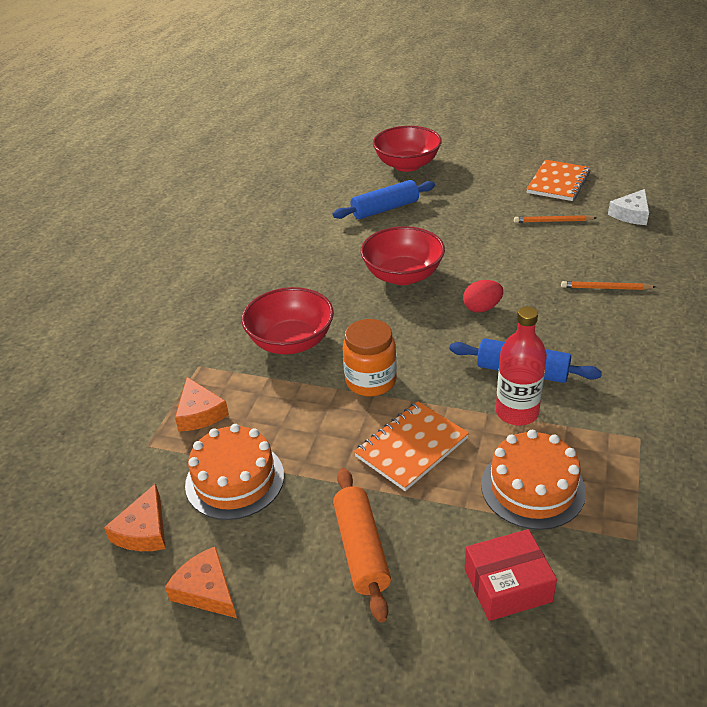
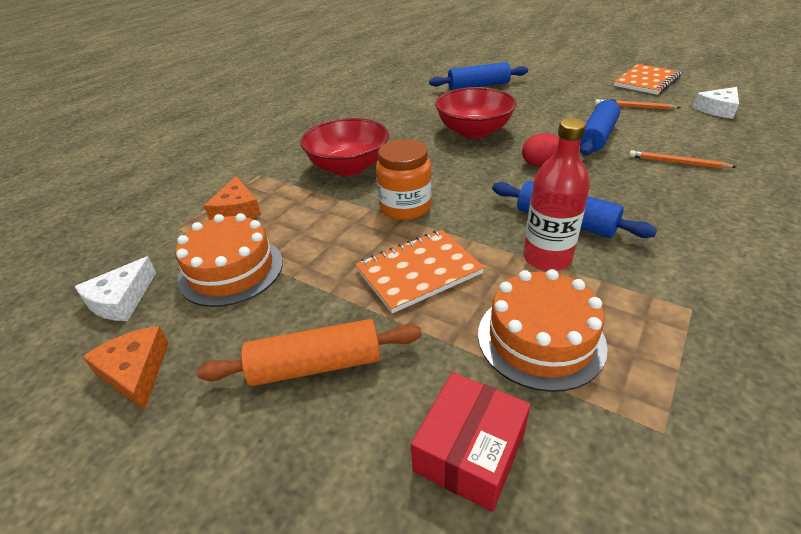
camera: 15 degrees right, 0 degrees up
(144, 530) = (121, 300): orange cheese -> white cheese
(361, 549) = (316, 365): orange rolling pin -> orange rolling pin turned 75 degrees clockwise
(407, 165) = (510, 60): red bowl -> none
(507, 585) = (470, 451): red box -> red box turned 60 degrees counterclockwise
(526, 266) = (597, 137): none -> blue rolling pin

